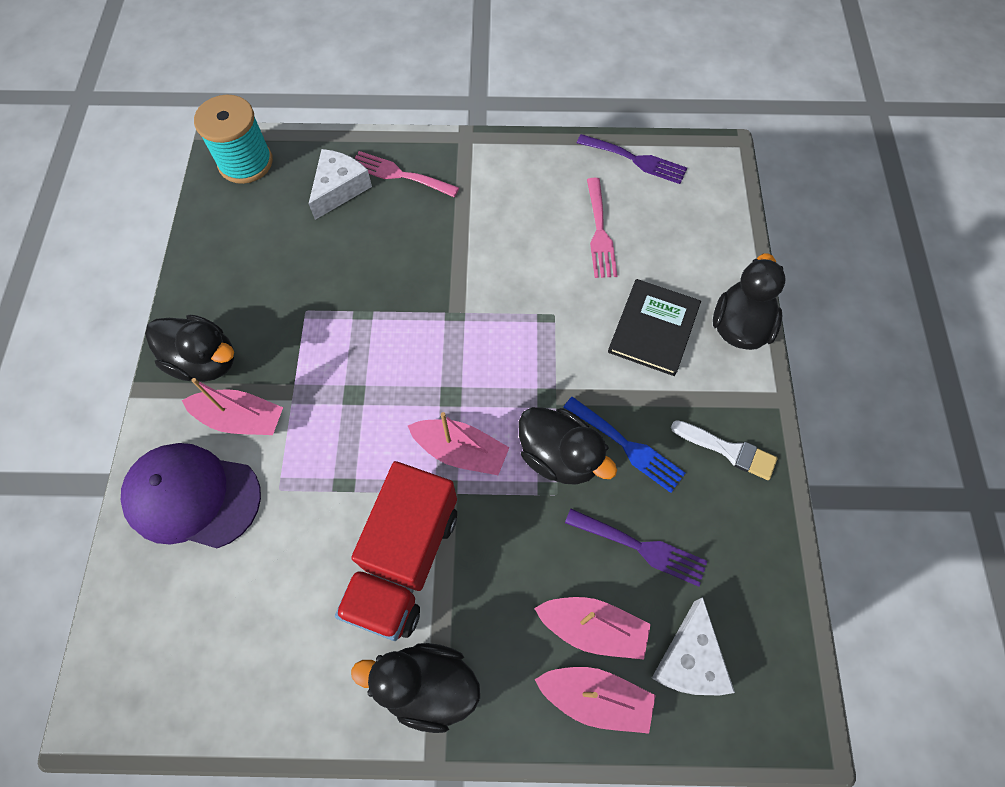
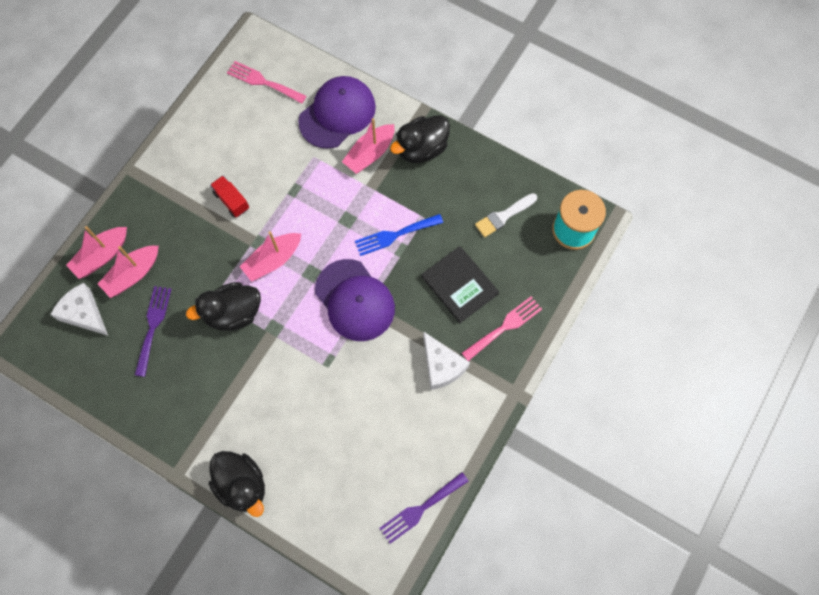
camera: 120 degrees right, 5 degrees up
(339, 189) = (514, 280): white cheese -> white cheese (441, 366)
(404, 560) = (231, 201): red truck -> red truck, size x0.45
(427, 685) = (164, 182): black duck -> none
(457, 329) = (355, 300): none -> purple cap
(599, 233) = (372, 438): pink fork -> pink fork (263, 82)
(627, 446) = (213, 356): blue fork -> blue fork (394, 235)
(641, 548) = (153, 326): purple fork -> purple fork turned 135 degrees clockwise
(653, 329) = (277, 425): black book -> black book (459, 285)
(728, 450) = (170, 415): white brush -> white brush (503, 216)

